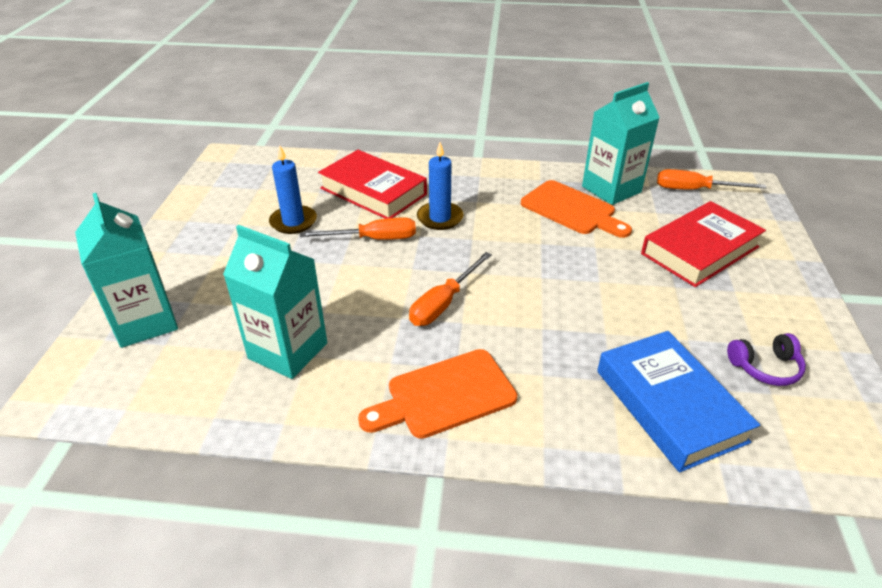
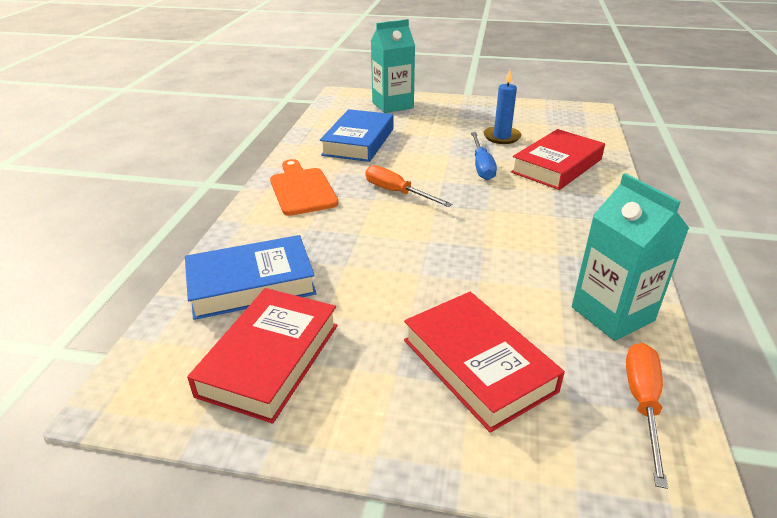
camera: 95 degrees right, 5 degrees down
(288, 350) = (358, 142): turquoise carton -> blue book
(373, 239) = (481, 166): orange screwdriver -> blue screwdriver
(440, 218) = (519, 195): blue candle -> none
(571, 209) = (553, 274): orange cutting board -> none
(765, 367) = (270, 359): purple headphones -> red book

